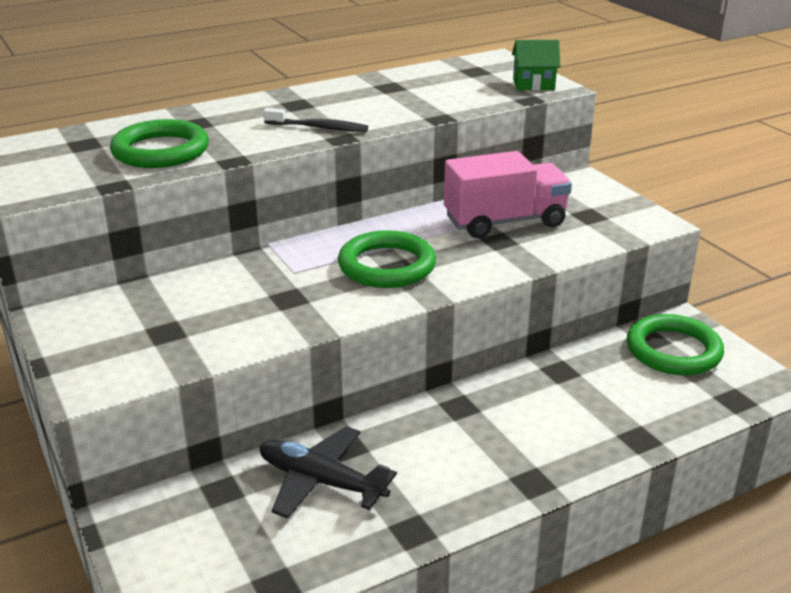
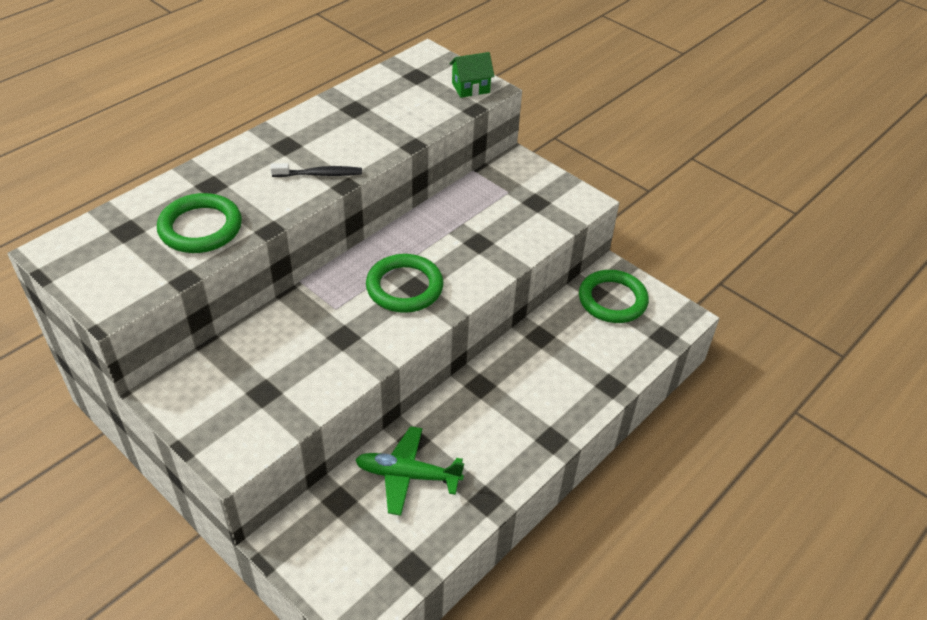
camera: 20 degrees left, 15 degrees up
(321, 481) = (407, 475): black plane -> green plane
(505, 222) = (476, 221): pink truck -> none

